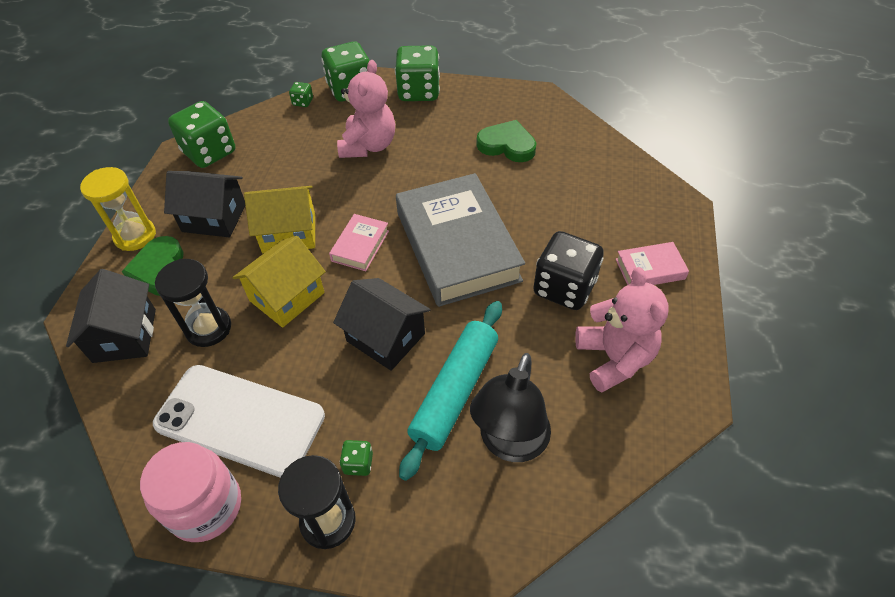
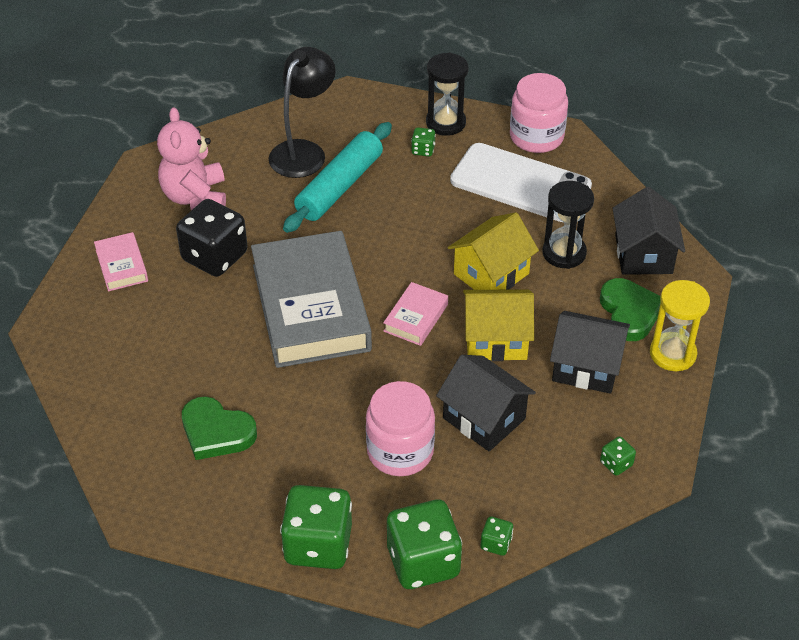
camera: 175 degrees left, 5 degrees down
(209, 152) = (616, 464): green dice -> green dice, size x0.44
(368, 146) = (400, 451): pink teddy bear -> pink jar
(385, 337) = (395, 231): black house -> black house (484, 418)
(650, 269) = (122, 266): pink book -> pink book turned 75 degrees clockwise

